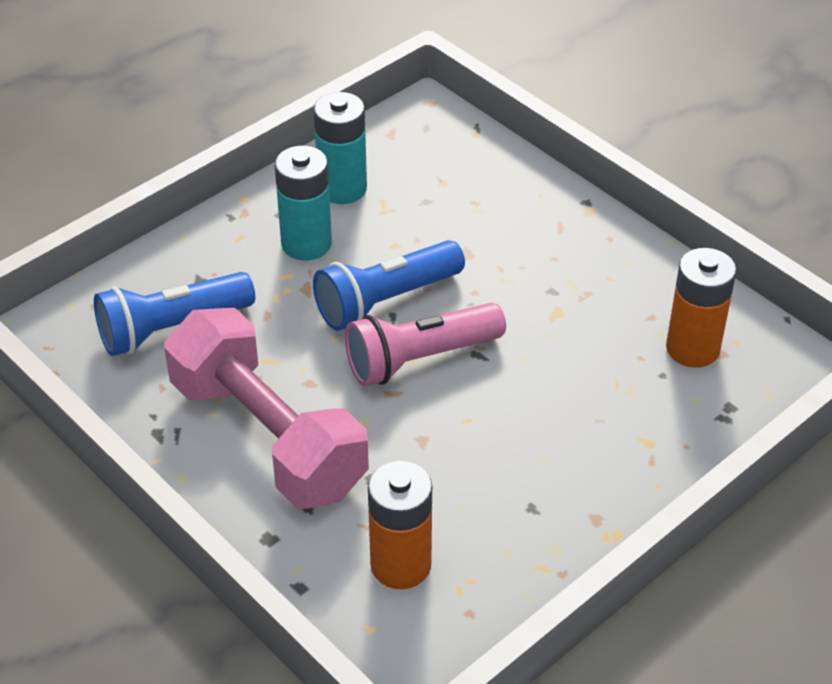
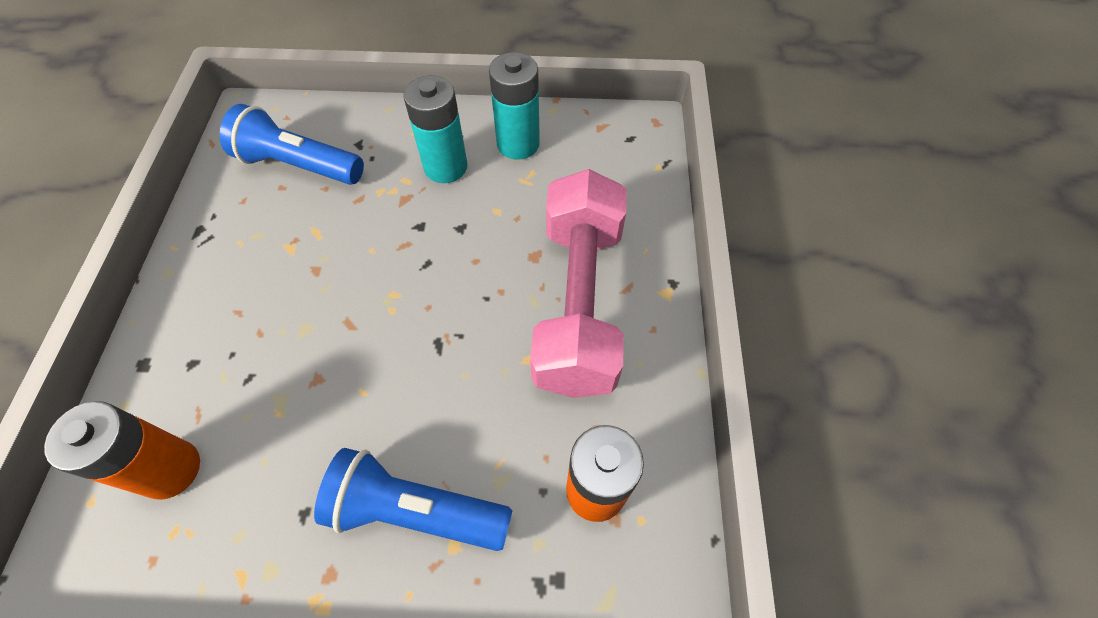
camera: 45 degrees right, 15 degrees up
(268, 437) = (241, 288): pink dumbbell -> pink dumbbell (579, 303)
(386, 301) = (436, 248): blue flashlight -> blue flashlight (415, 510)
(420, 359) = (397, 313): pink flashlight -> none

